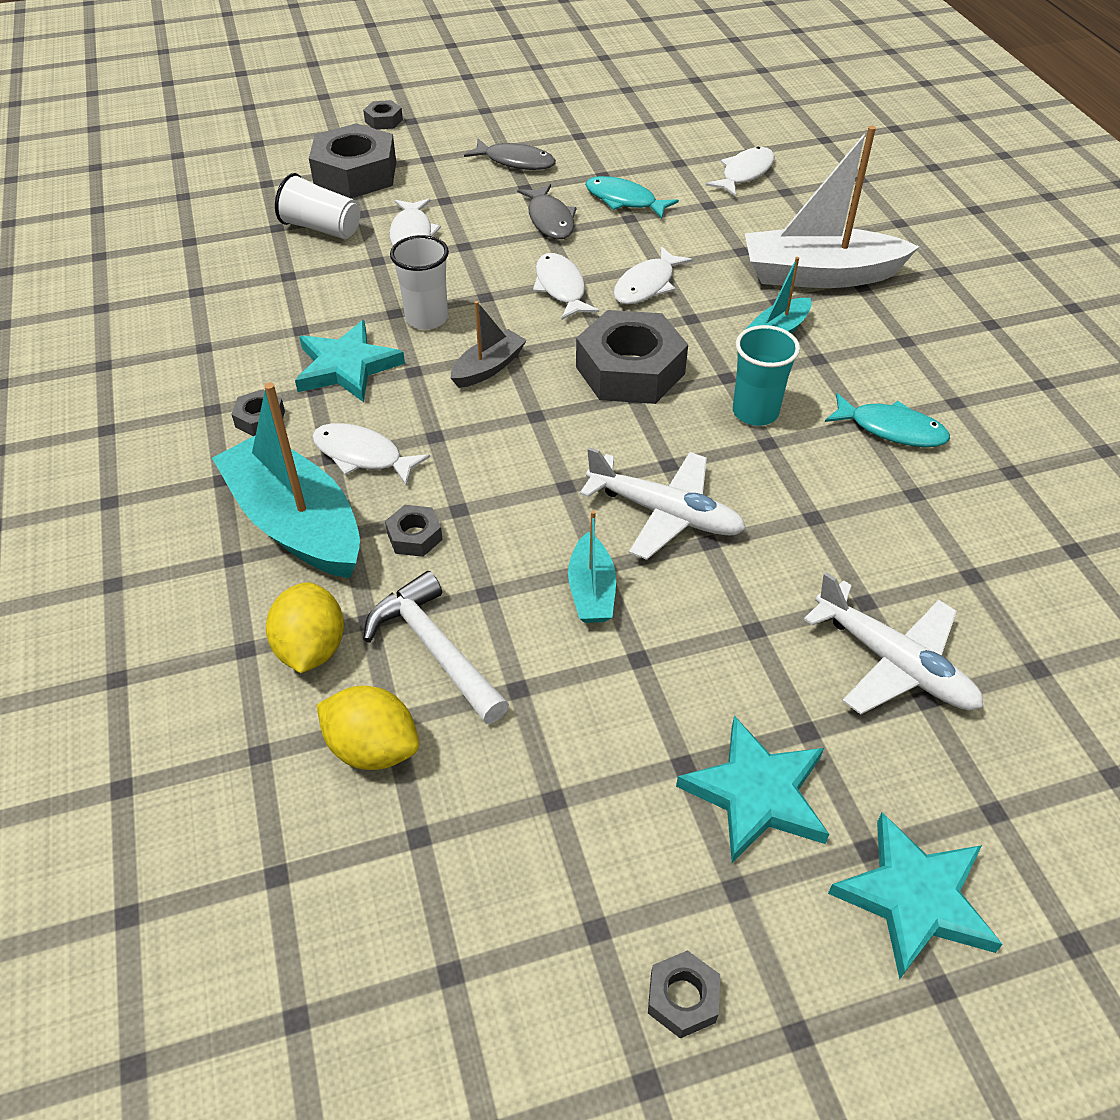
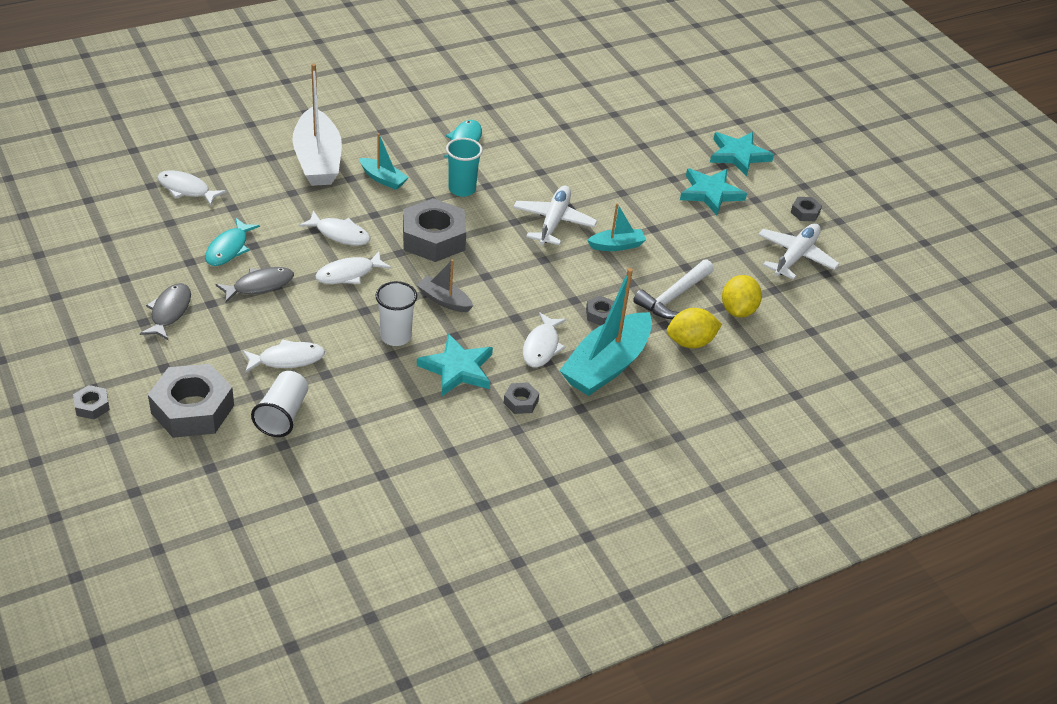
camera: 105 degrees left, 5 degrees down
(893, 662) = (626, 152): white plane -> white plane (795, 257)

